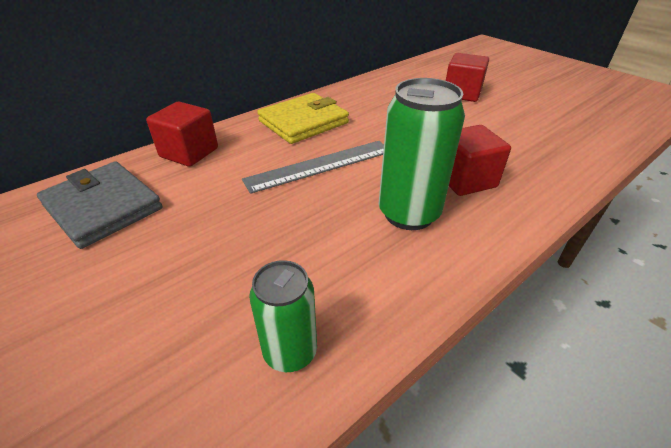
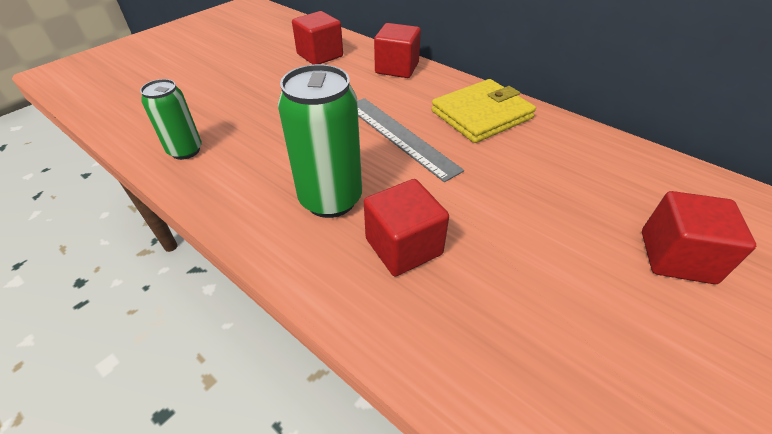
camera: 80 degrees right, 5 degrees up
(103, 207) = (320, 55): grey wallet -> red cube
(303, 122) = (481, 114): yellow wallet -> yellow wallet turned 75 degrees counterclockwise

